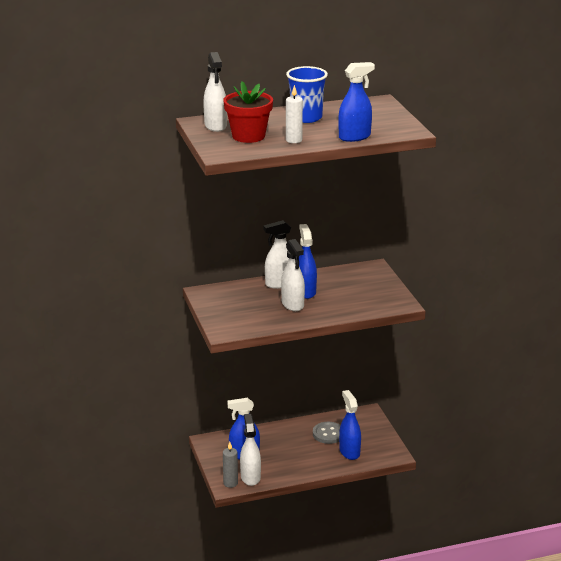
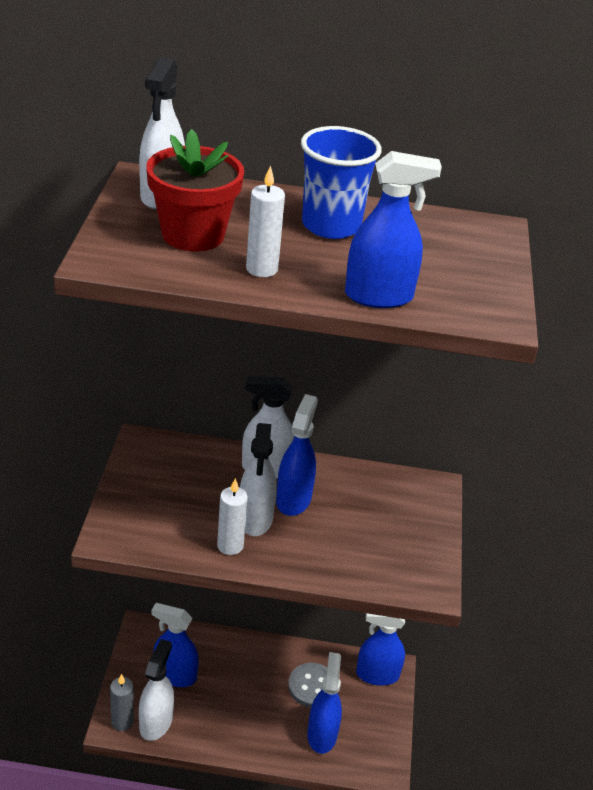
camera: 20 degrees right, 10 degrees up
(289, 318) = (230, 546): none -> white candle
(361, 417) = (377, 675): none -> blue spray bottle

